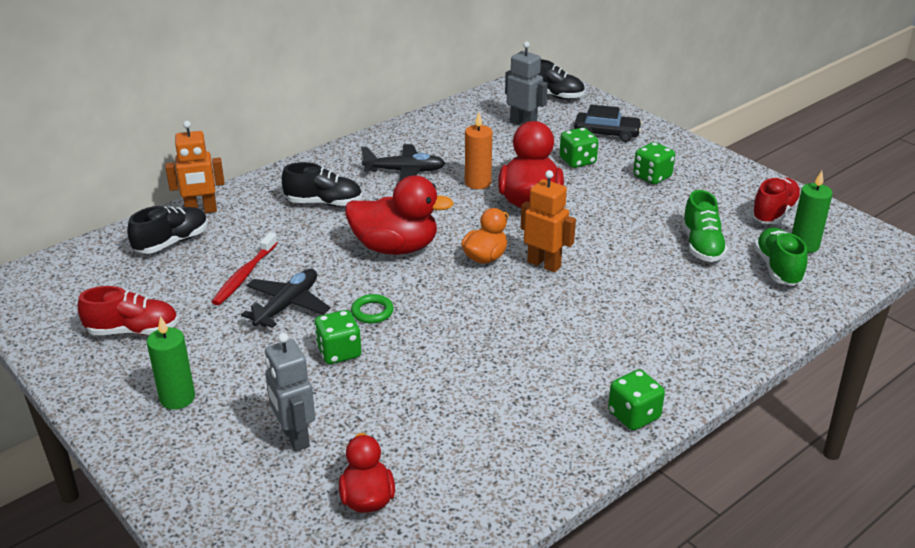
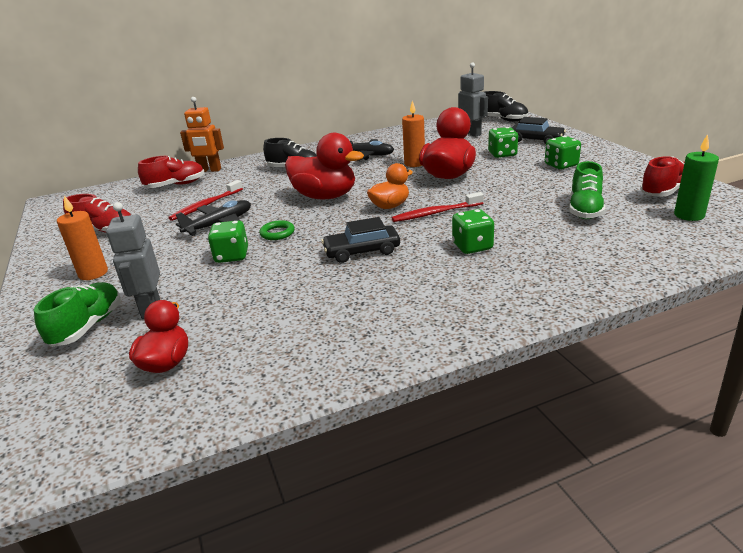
camera: 20 degrees right, 5 degrees down
(172, 242) = (176, 185): black shoe -> red shoe
(177, 398) = (93, 273): green candle -> orange candle
(490, 328) = (362, 251): none -> black car
(544, 264) = (435, 213): orange robot -> red toothbrush
(634, 415) = (452, 328): green dice -> green dice (472, 246)
(778, 268) = (654, 230): green shoe -> green shoe (88, 327)

